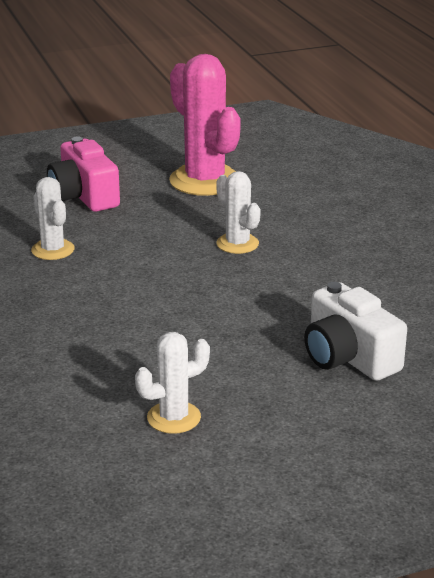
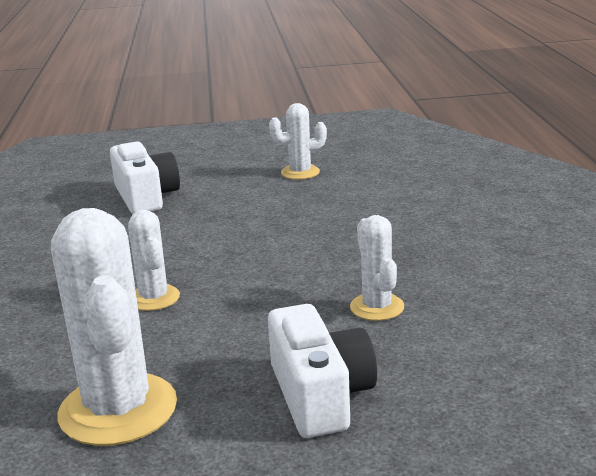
camera: 165 degrees left, 5 degrees down
(84, 196) = (320, 395): pink camera -> white camera
(204, 181) = (118, 409): pink cactus -> white cactus

